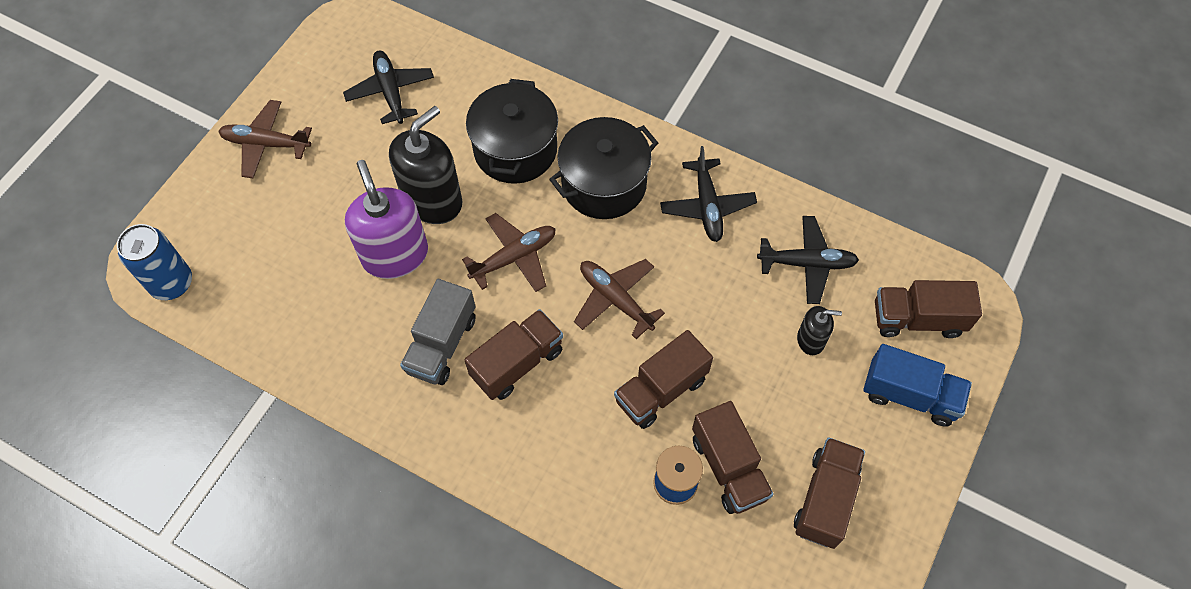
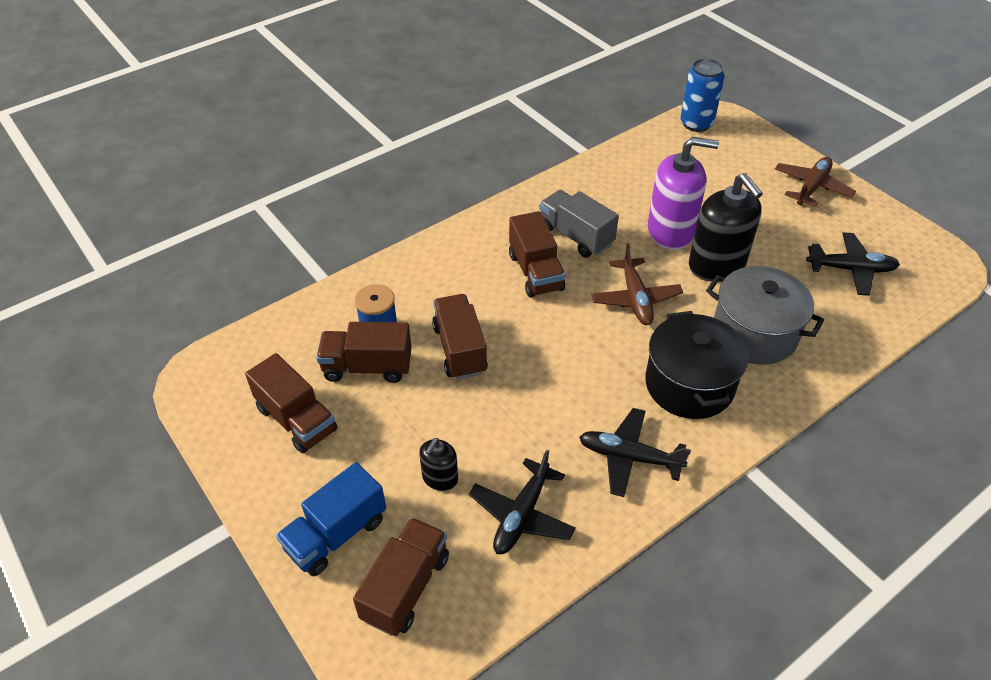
camera: 115 degrees right, 15 degrees down
(515, 149) = (754, 333): black pot -> grey pot
(615, 299) = (560, 350): brown plane -> none

